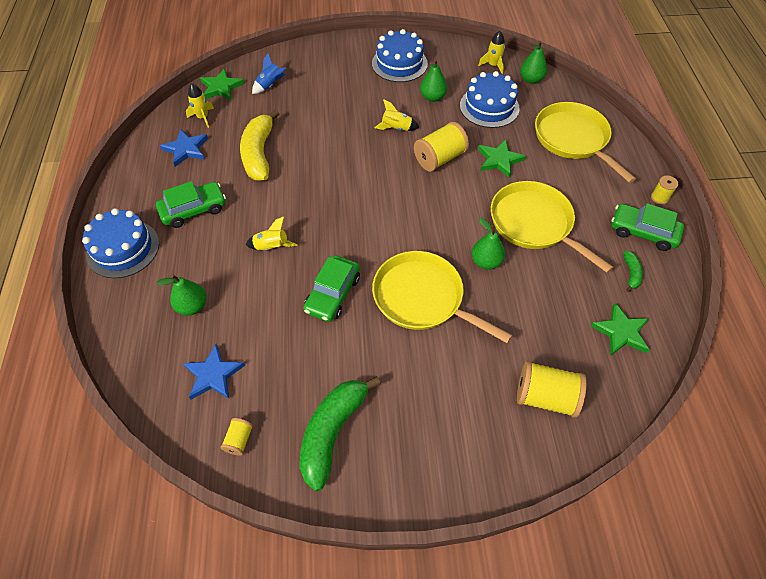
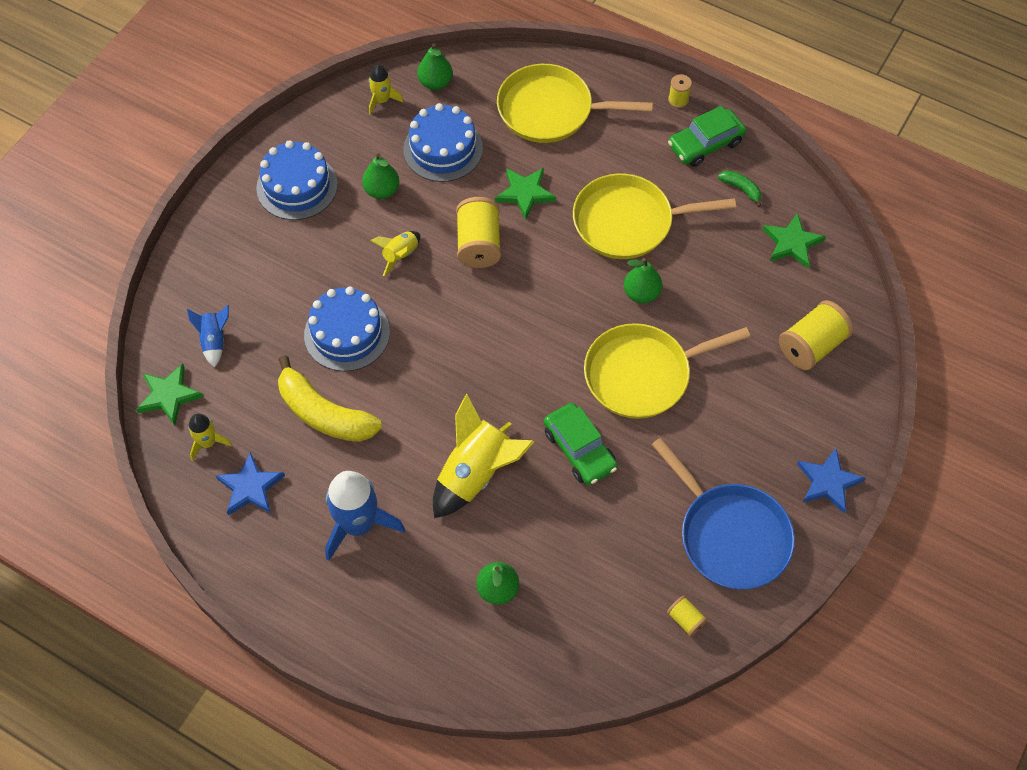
camera: 55 degrees left, 5 degrees up
(123, 249) = (361, 625): blue cake -> blue cake (347, 333)
(194, 209) = (358, 524): green car -> blue rocket
(213, 375) = (597, 608): blue star -> blue star (828, 482)
(272, 247) = (476, 473): yellow rocket -> yellow rocket, size x1.91
(332, 432) = (730, 535): green banana -> blue pan

